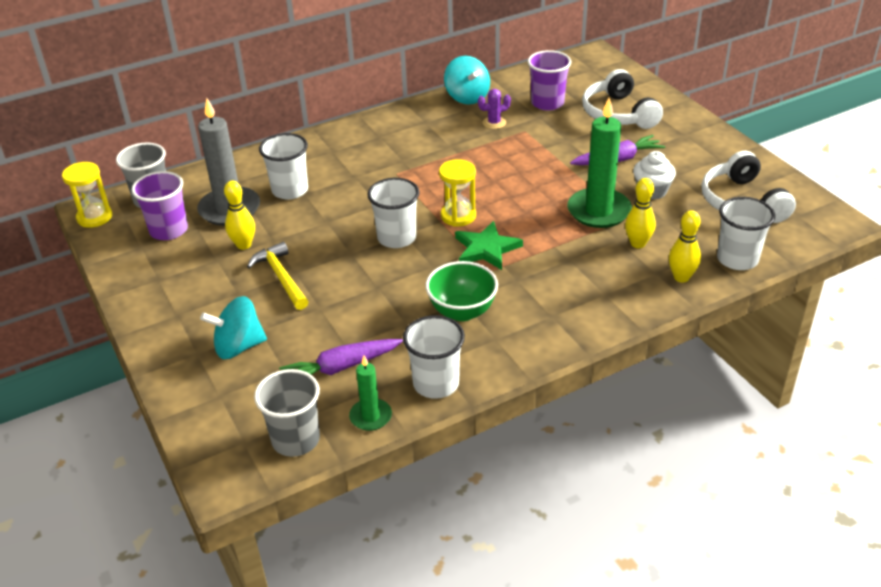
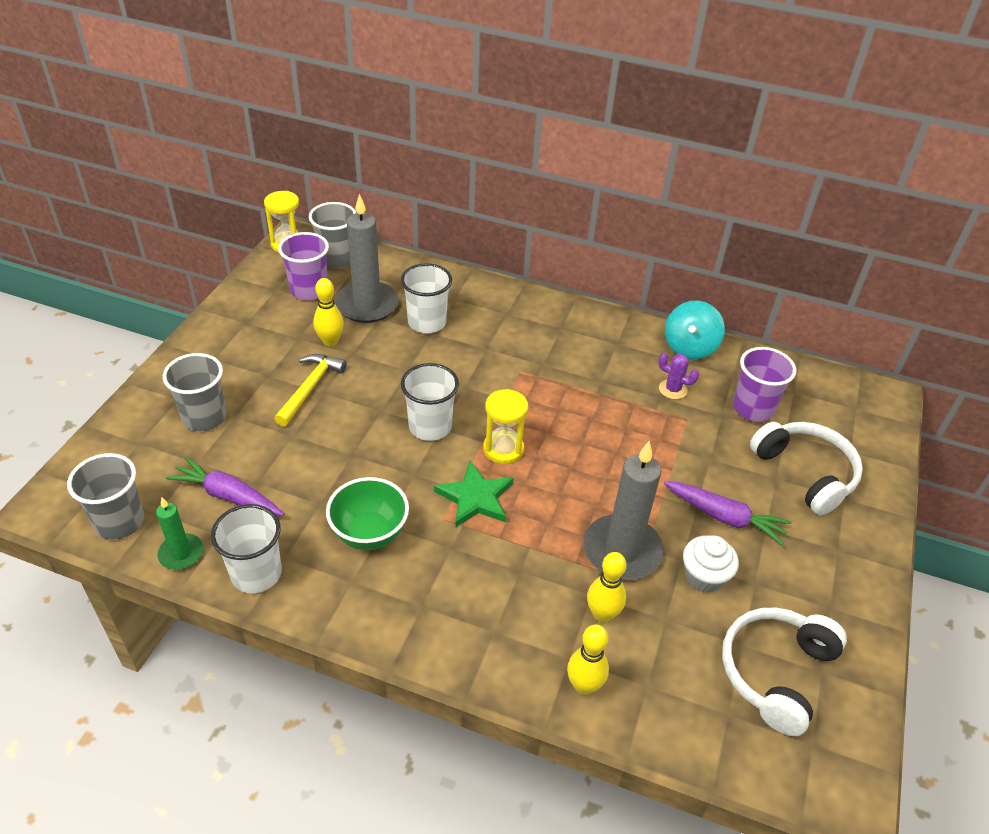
camera: 45 degrees right, 5 degrees up
(238, 346) = (204, 417): turquoise spinning top -> grey cup
(599, 211) = (622, 551): green candle -> grey candle
(618, 114) = (805, 473): white headphones -> white headphones turned 120 degrees clockwise
(737, 259) = (667, 723): white cup -> none

